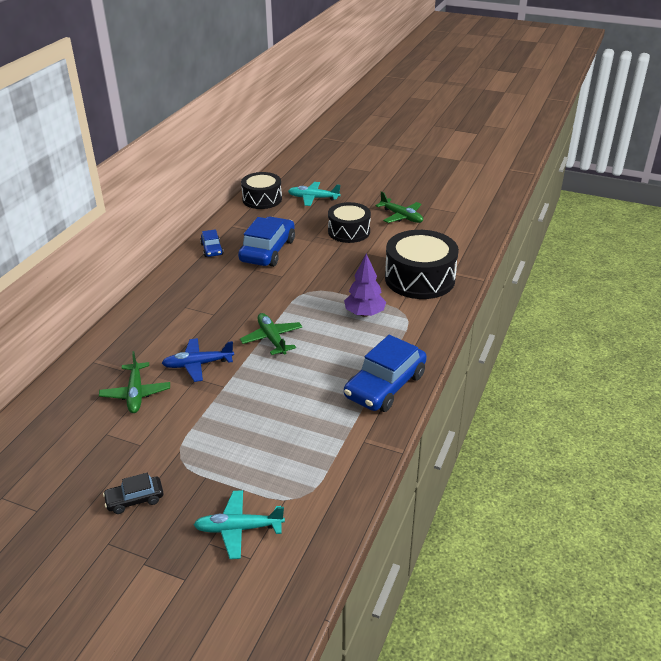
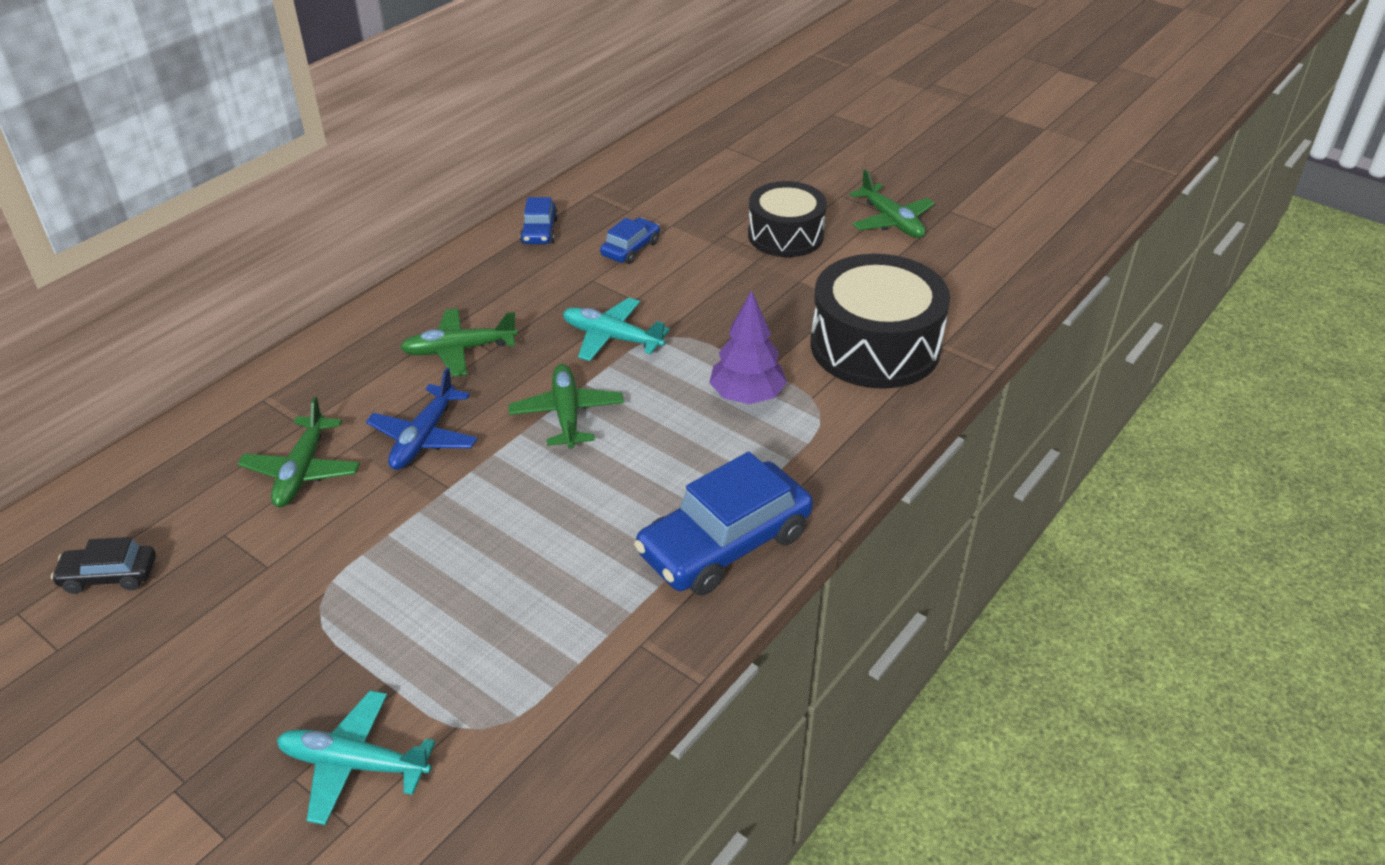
camera: 15 degrees right, 5 degrees up
(135, 499) = (214, 666): black car -> black car (109, 576)
(195, 317) = (459, 350): none -> green plane
(197, 364) = (424, 438): blue plane -> blue plane turned 75 degrees counterclockwise
(262, 199) = (662, 153): black drum -> none
(267, 251) = (630, 248): blue car -> blue car, size x0.50
(313, 198) = (750, 163): turquoise plane -> turquoise plane (612, 337)

